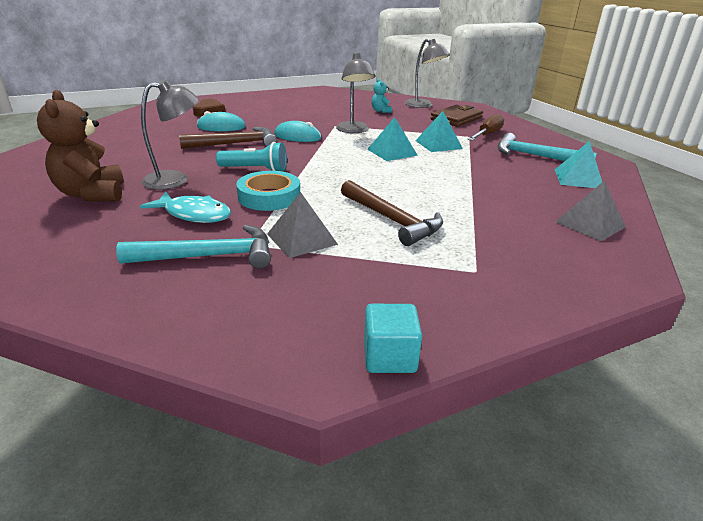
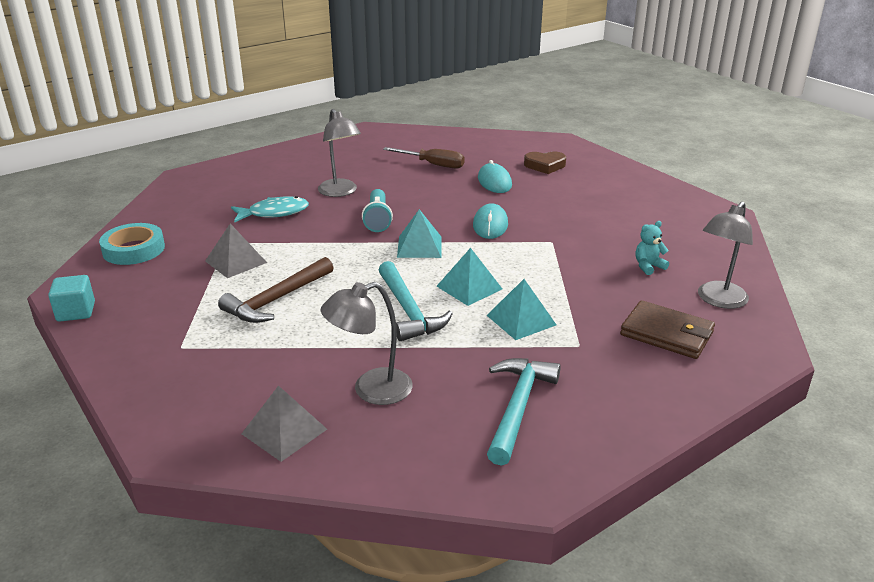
camera: 80 degrees right, 0 degrees up
(92, 194) = (303, 171): brown teddy bear -> none
(194, 214) = (274, 213): turquoise fish -> turquoise fish turned 120 degrees counterclockwise
(209, 256) = (207, 232): turquoise hammer -> turquoise hammer (408, 310)
(235, 144) = (445, 198): brown hammer -> none
(269, 196) = (316, 236): turquoise tape -> turquoise tape (133, 249)
(354, 130) = (538, 255): grey lamp -> grey lamp (371, 390)
(487, 135) = (597, 363): brown screwdriver -> brown screwdriver (433, 164)
(578, 179) = (436, 441): turquoise pyramid -> turquoise pyramid (419, 247)

